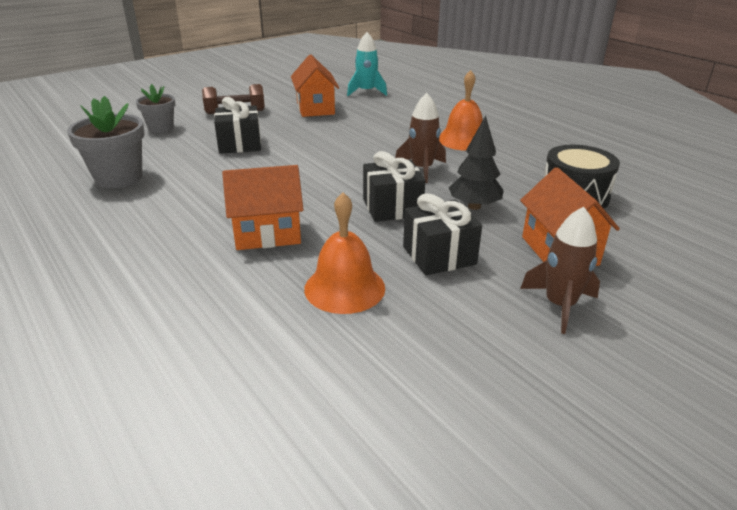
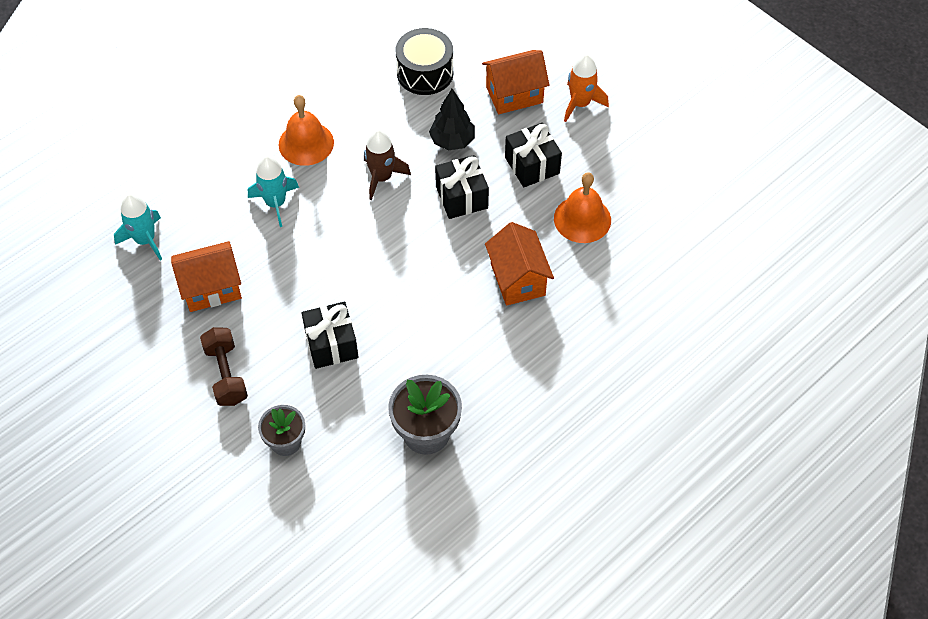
camera: 95 degrees left, 25 degrees up
(395, 128) = (275, 203): none -> turquoise rocket
(560, 305) = (580, 104): brown rocket -> orange rocket

